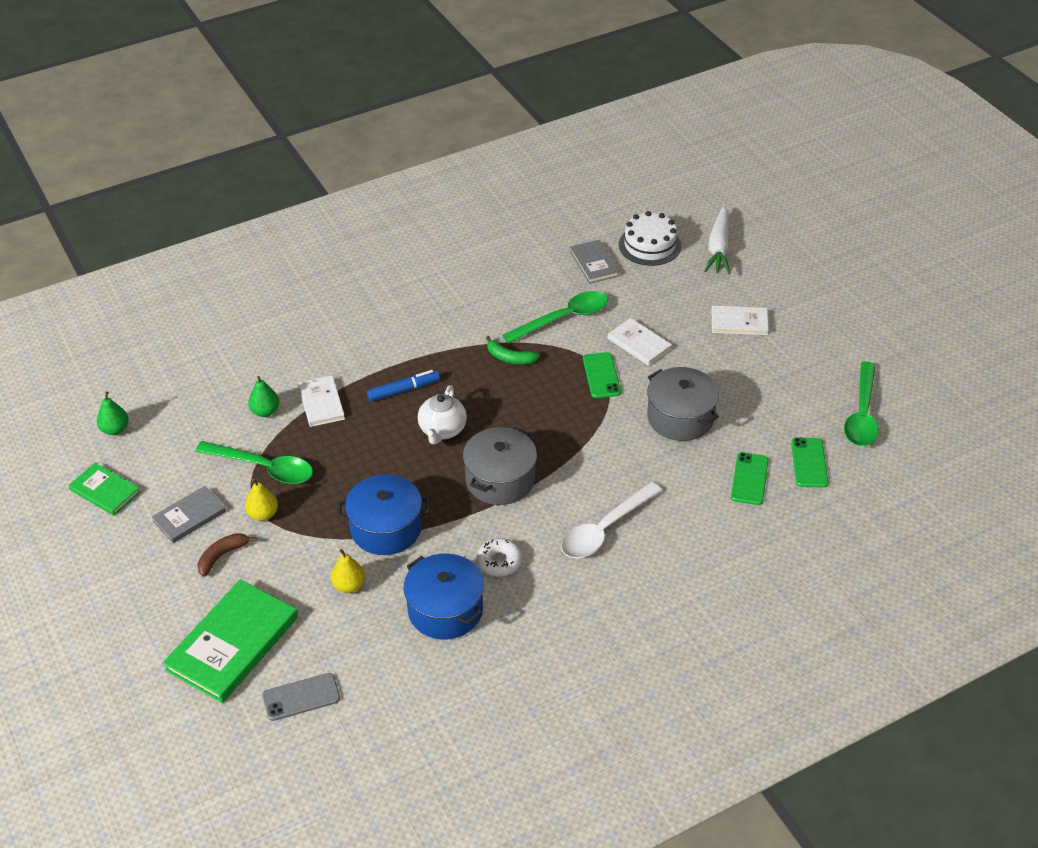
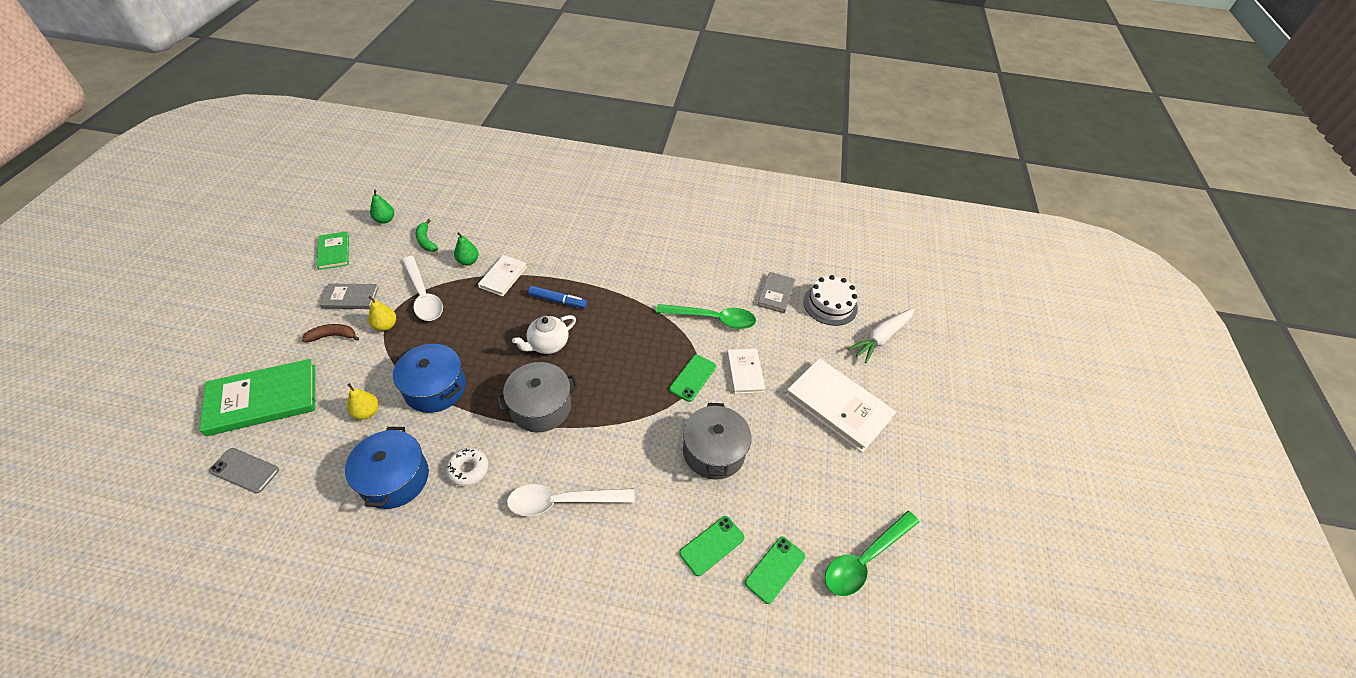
camera: 35 degrees right, 5 degrees up
(263, 468) = (423, 296): green spoon -> white spoon
(510, 358) = (646, 323): green banana -> green banana (426, 241)
(739, 322) = (838, 406): white book -> white book, size x1.79

